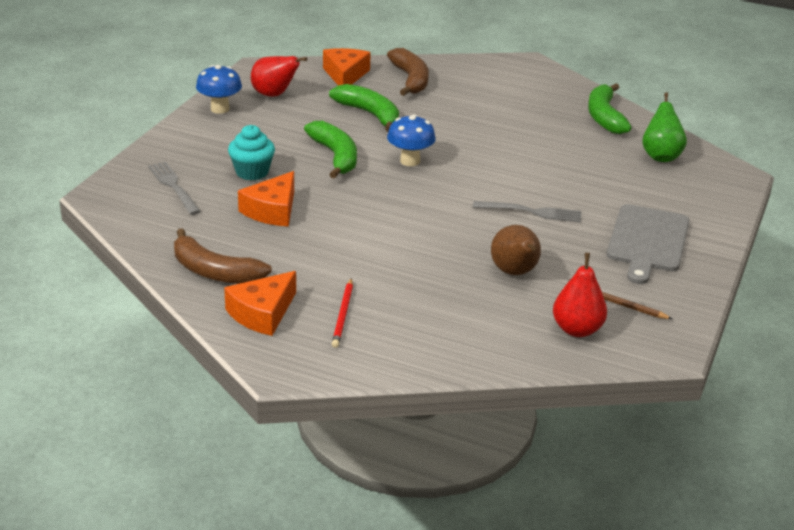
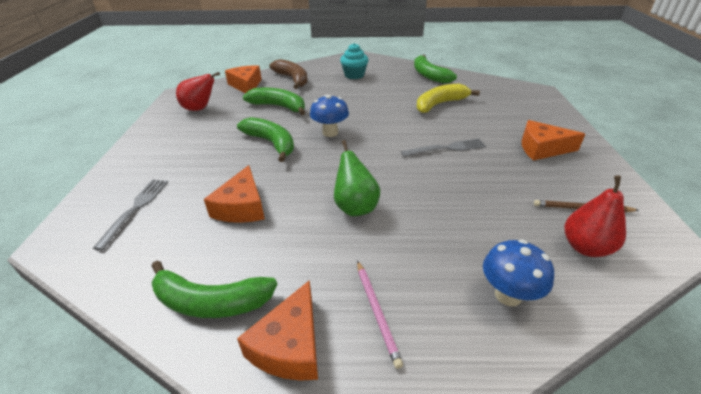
camera: 20 degrees left, 5 degrees up
(173, 186) = (135, 209): grey fork -> grey fork turned 60 degrees clockwise
(214, 272) = (211, 301): brown banana -> green banana
(220, 109) = (159, 128): blue mushroom -> blue mushroom (508, 295)
(252, 172) = (207, 174): turquoise cupcake -> turquoise cupcake (354, 75)
(343, 315) = (377, 312): red pencil -> pink pencil
(515, 272) = (484, 205): brown pear -> none
(578, 160) = (440, 104): none -> yellow banana
(647, 241) = (542, 148): grey cutting board -> orange cheese
(660, 156) = (485, 90): green pear -> green pear (355, 207)

